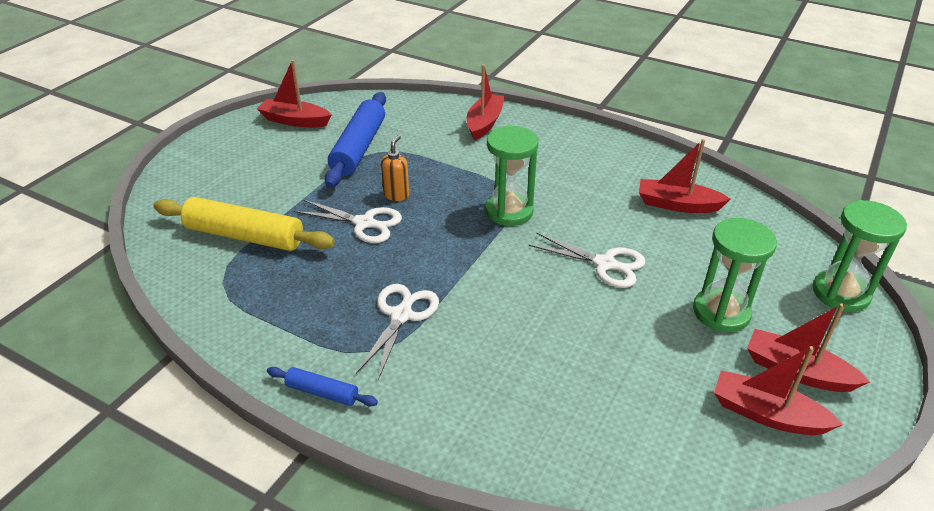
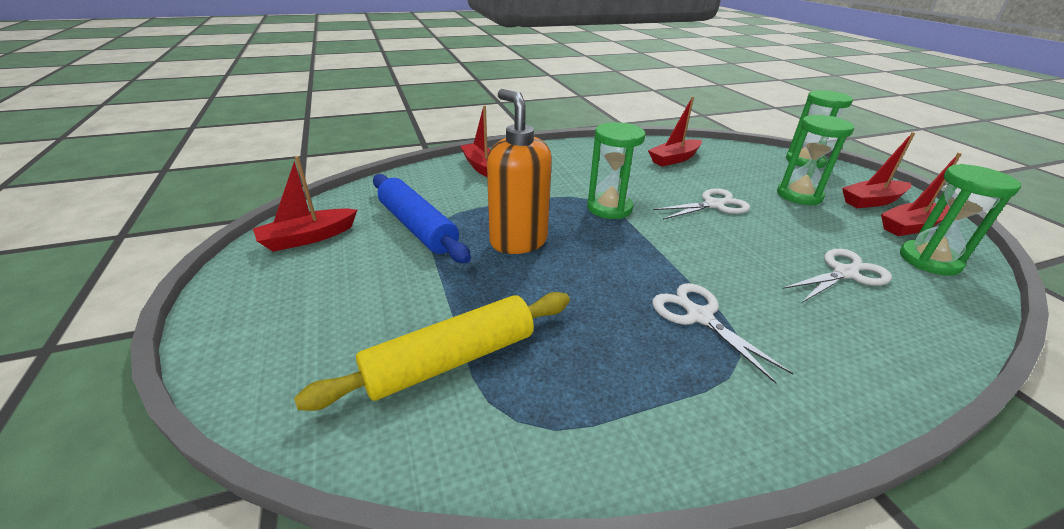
camera: 50 degrees left, 5 degrees down
(322, 392) = (789, 425): blue rolling pin -> none
(364, 223) = (536, 275): white scissors -> white scissors (844, 273)
(396, 195) = (518, 241): orange soap dispenser -> orange soap dispenser, size x2.09
(691, 439) = (929, 260): none -> green hourglass

